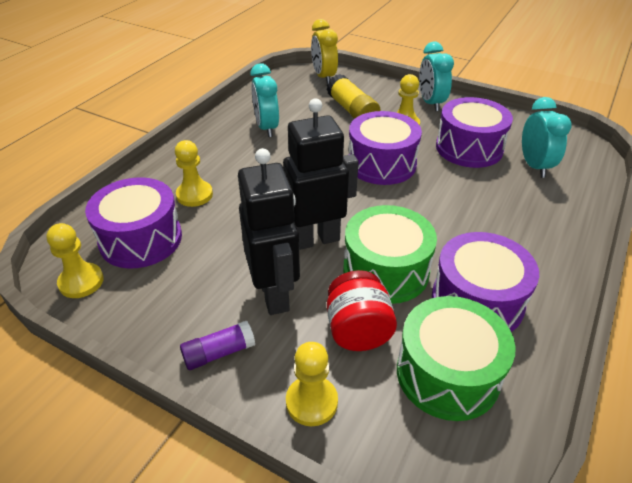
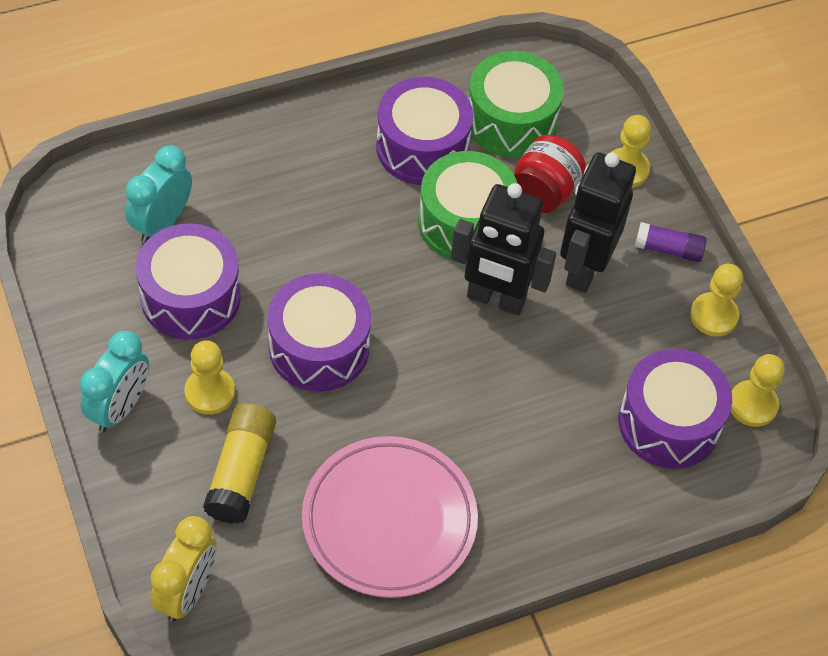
camera: 145 degrees left, 15 degrees up
(194, 195) = (572, 452): yellow pawn -> yellow pawn (713, 316)
(267, 128) = (389, 520): turquoise clock -> pink plate

